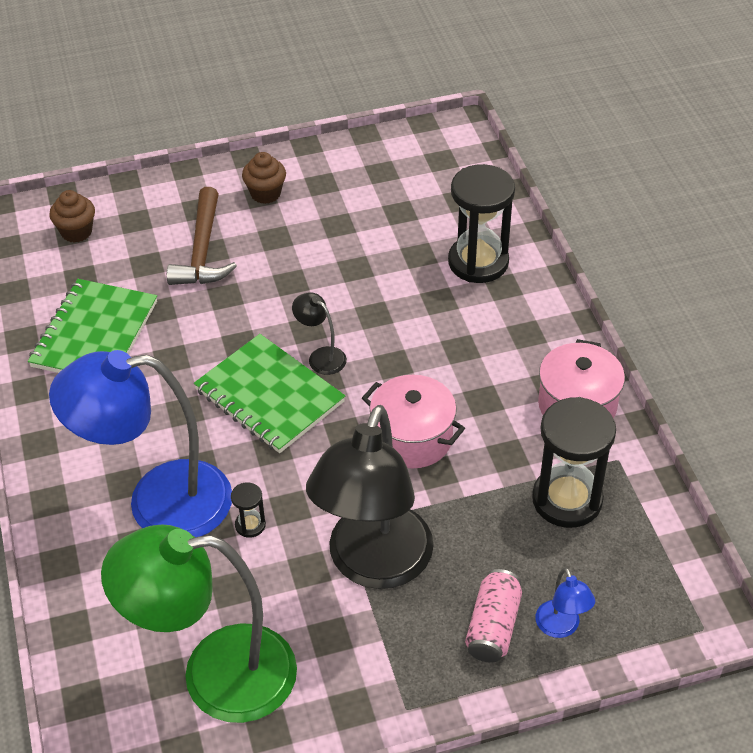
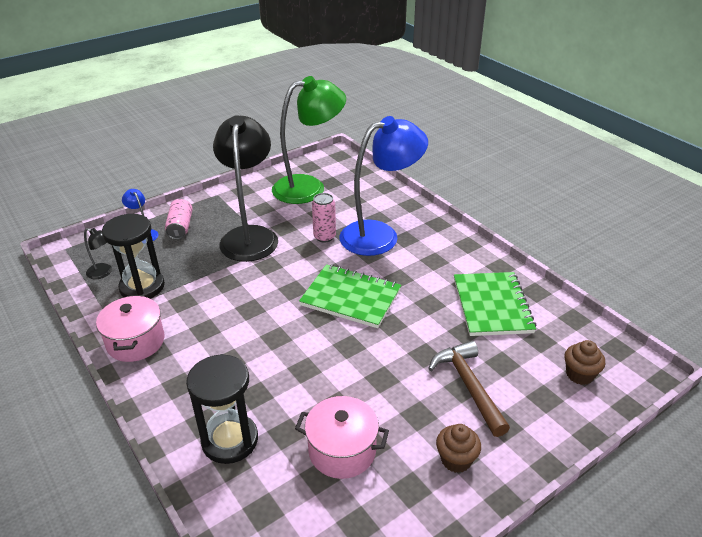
camera: 160 degrees right, 10 degrees down
(250, 525) = (324, 237): black hourglass -> pink can
(321, 356) = (329, 329): black lamp -> black lamp (104, 273)
(412, 438) = (247, 296): pink pot -> pink pot (342, 450)

